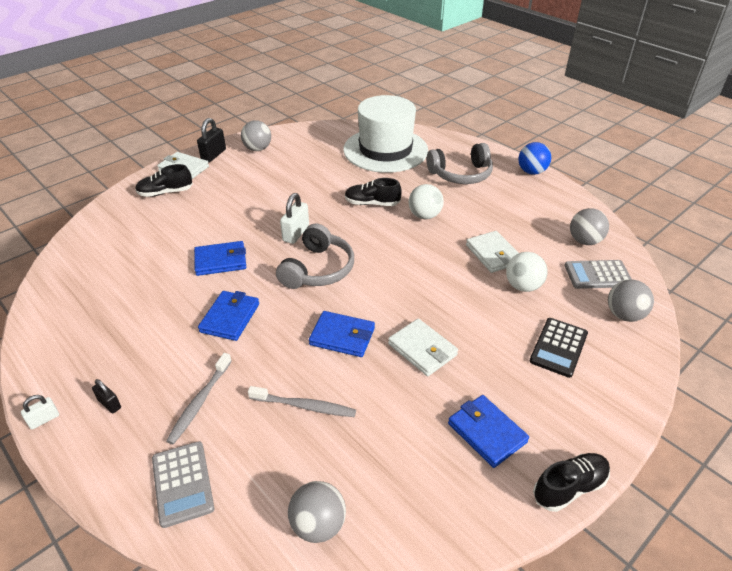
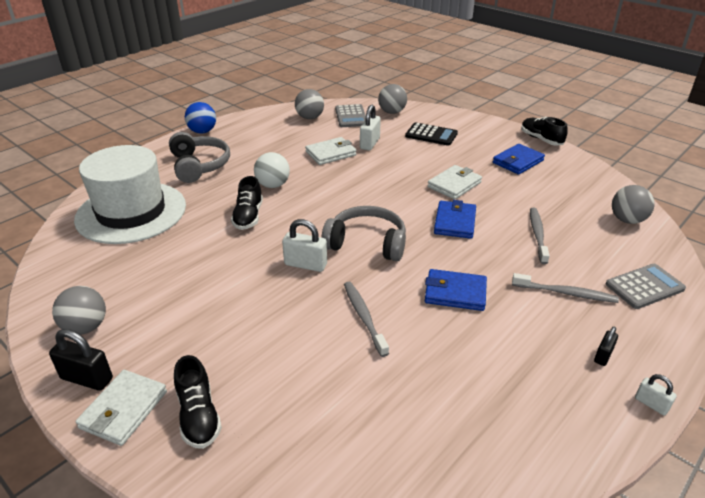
camera: 95 degrees left, 5 degrees down
(220, 261) = (364, 317): blue wallet -> grey toothbrush
(523, 286) = (370, 143): white ball -> white padlock

